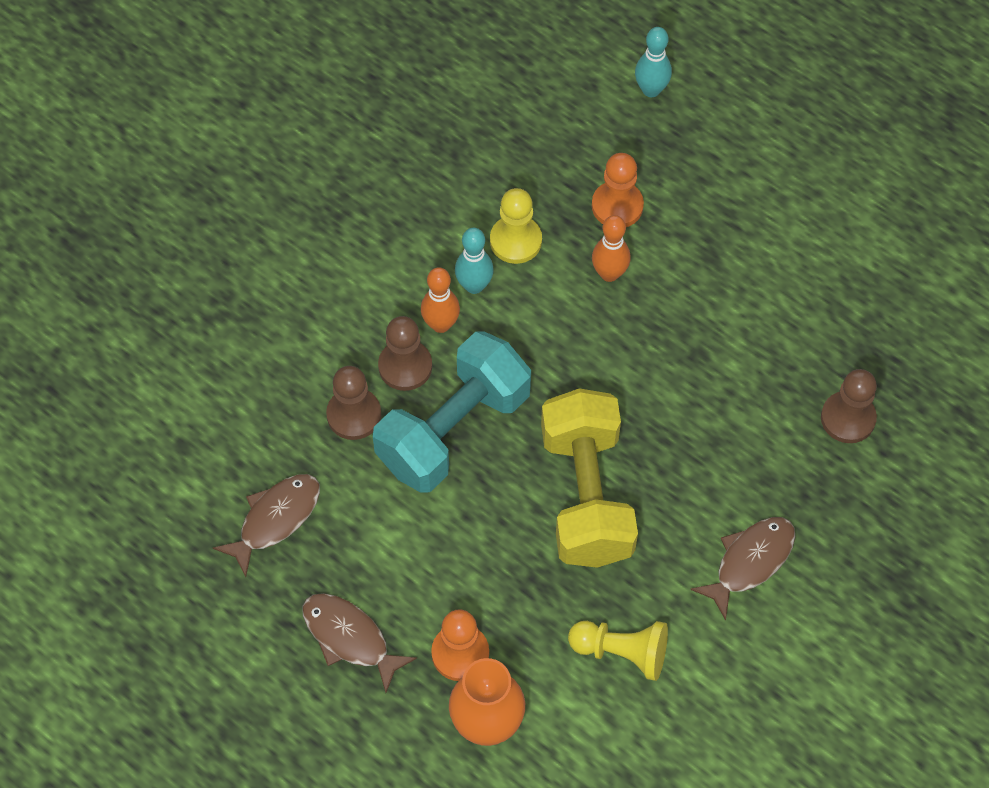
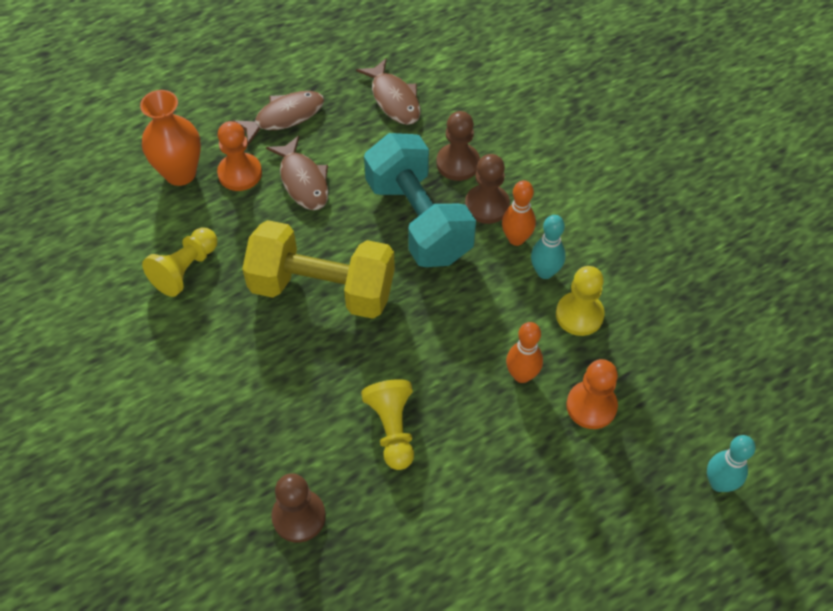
camera: 110 degrees right, 5 degrees down
(721, 369) = (392, 429): none -> yellow pawn
(750, 562) = (208, 383): brown fish -> brown fish (303, 181)

